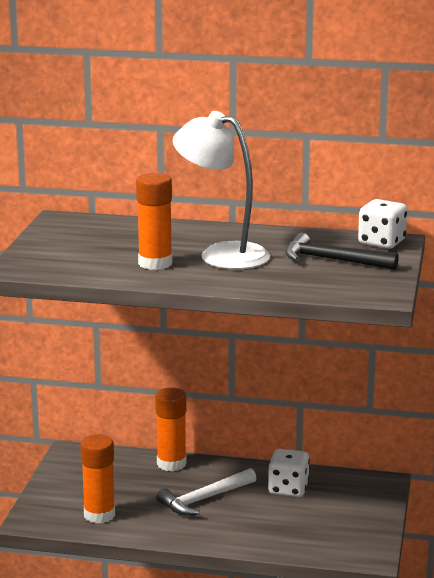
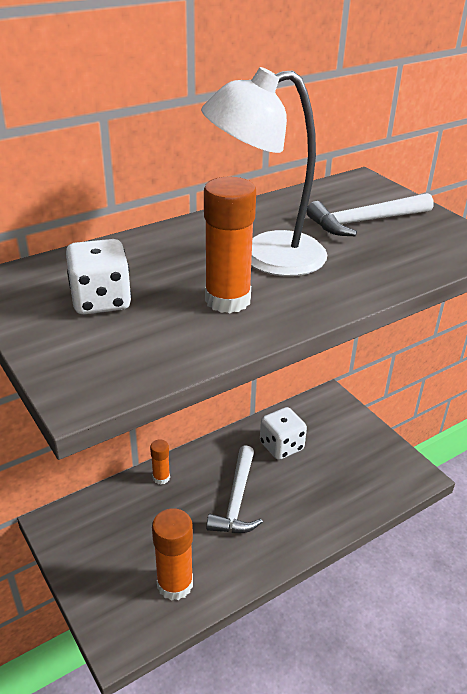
camera: 45 degrees left, 15 degrees up
(171, 464) = (161, 477): orange glue stick -> orange glue stick, size x0.56
(332, 260) = (365, 222): black hammer -> white hammer
(381, 242) = (357, 186): white dice -> white dice (101, 301)

